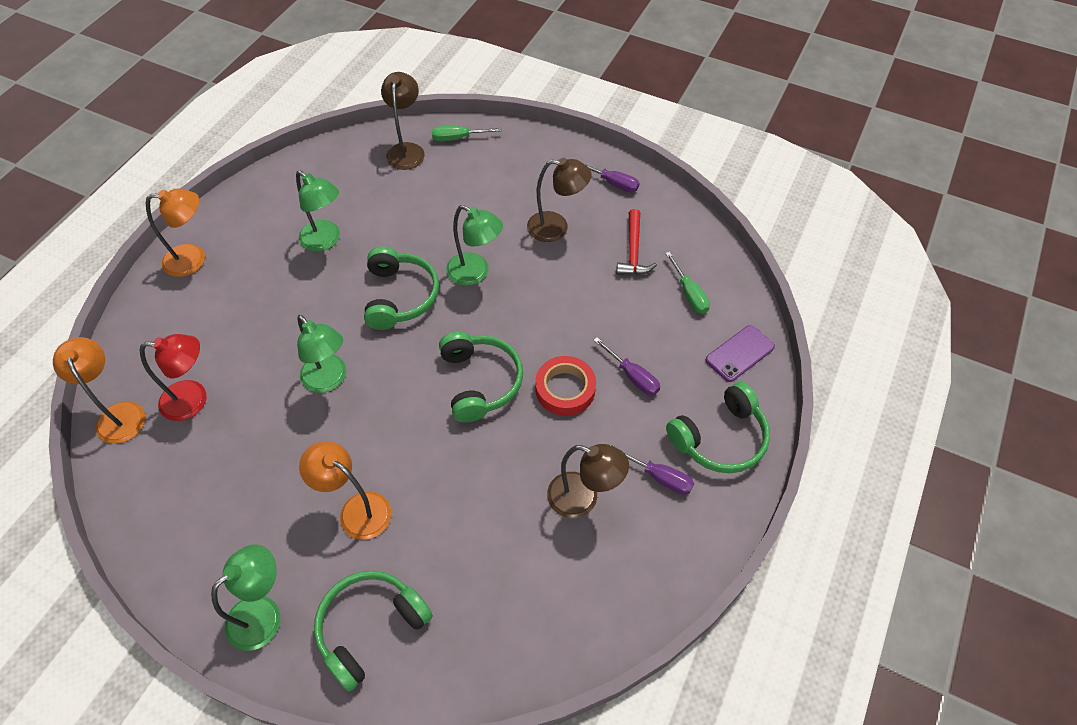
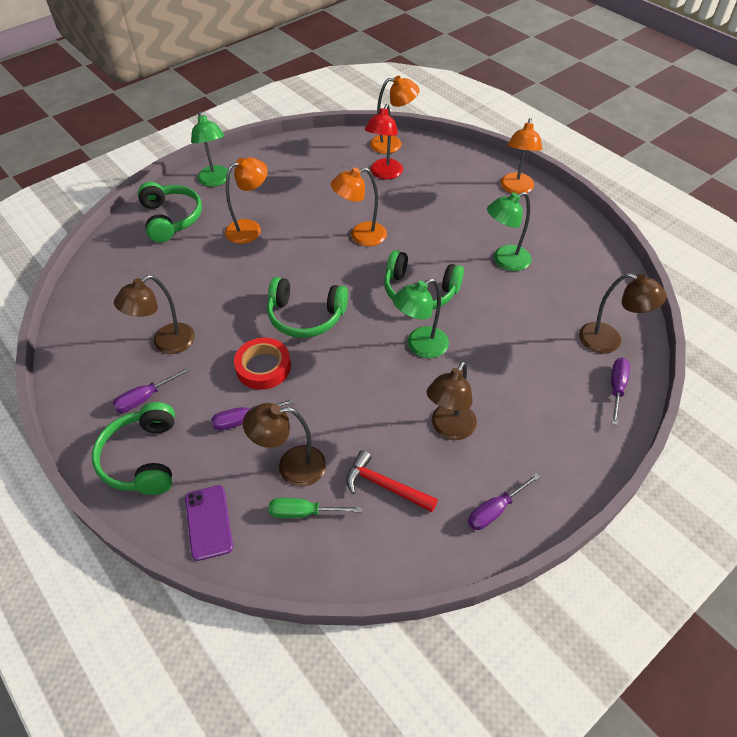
camera: 115 degrees right, 5 degrees down
(329, 380) = (360, 236): green lamp -> orange lamp
(458, 138) = (616, 388): green screwdriver -> purple screwdriver
(656, 319) = (291, 467): none -> brown lamp

